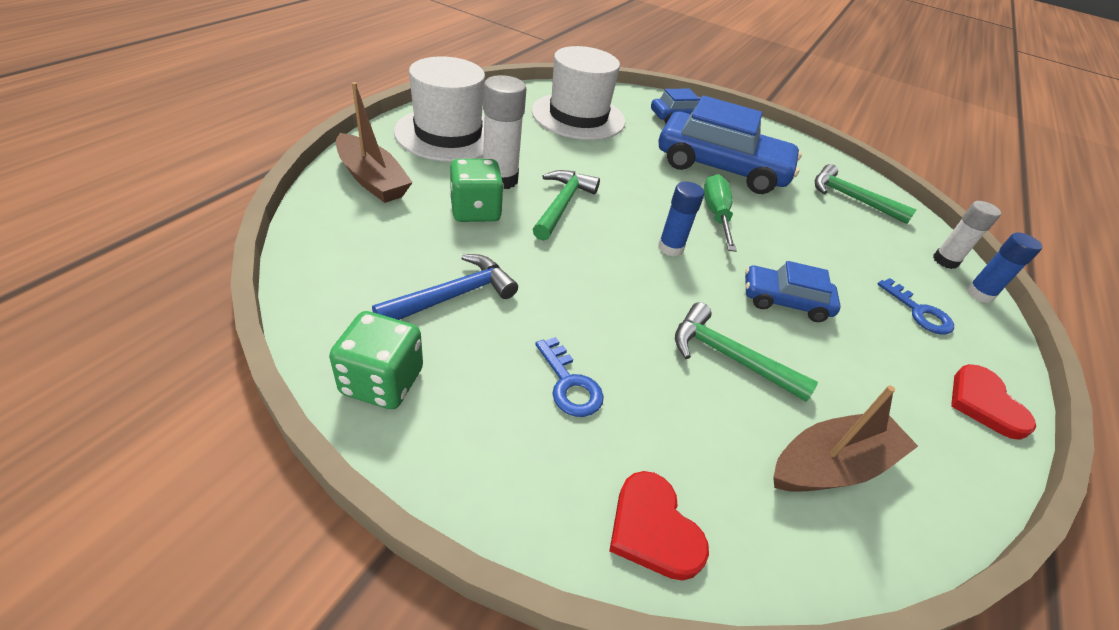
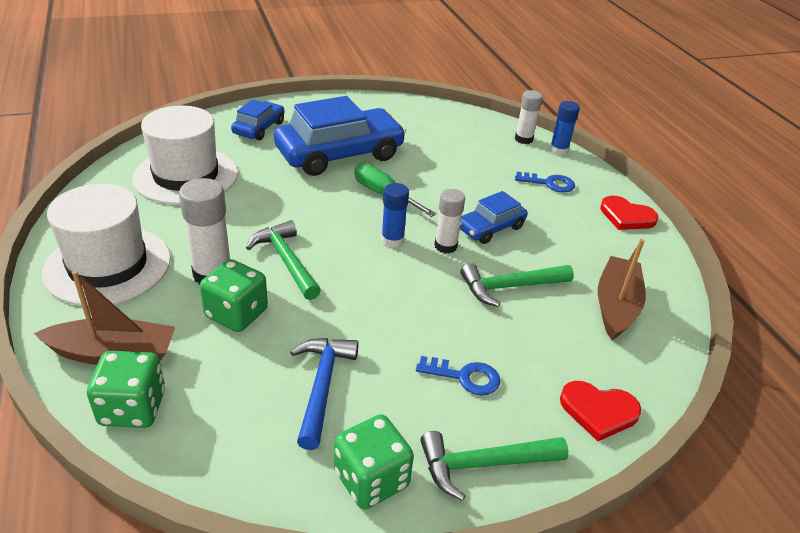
camera: 45 degrees left, 5 degrees down
(332, 214) = (133, 408): none -> green dice
(714, 284) = (445, 246): none -> white glue stick
(851, 198) = (435, 126): green hammer -> green hammer (484, 464)

